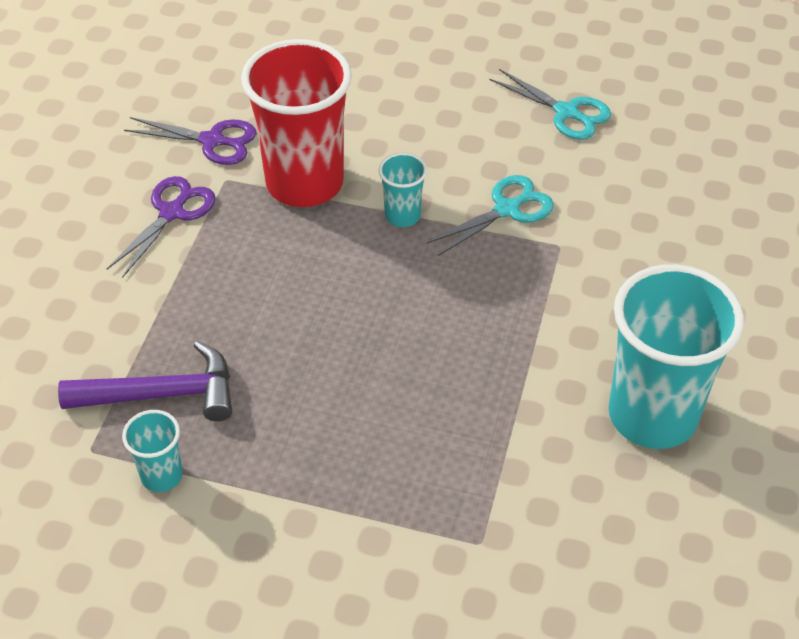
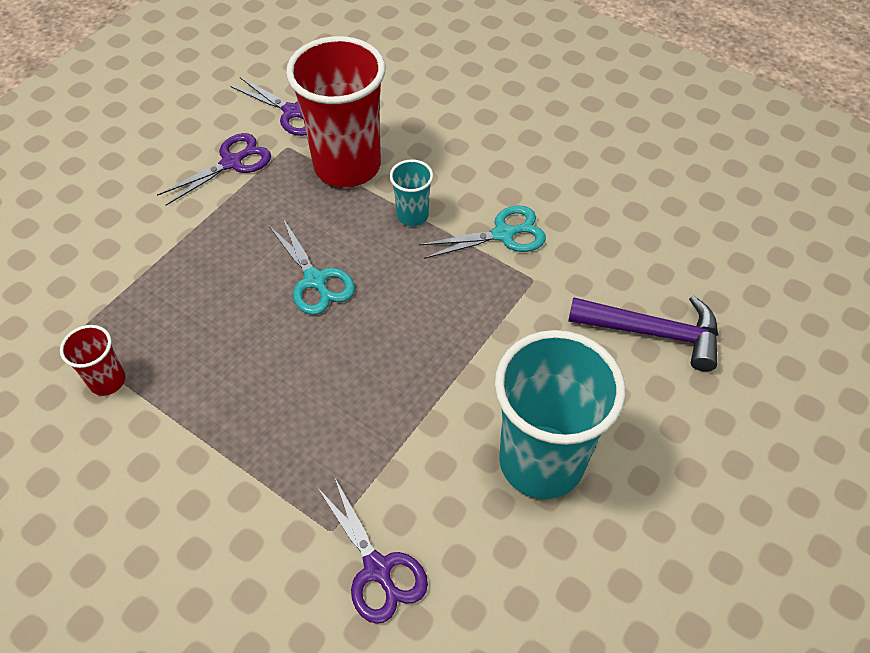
camera: 20 degrees right, 5 degrees up
(162, 475) = (107, 381): turquoise cup -> red cup
(163, 394) = (145, 311): purple hammer -> purple hammer (654, 332)
(545, 562) = (377, 569): none -> purple scissors
(566, 112) = (597, 163): turquoise scissors -> turquoise scissors (315, 280)

